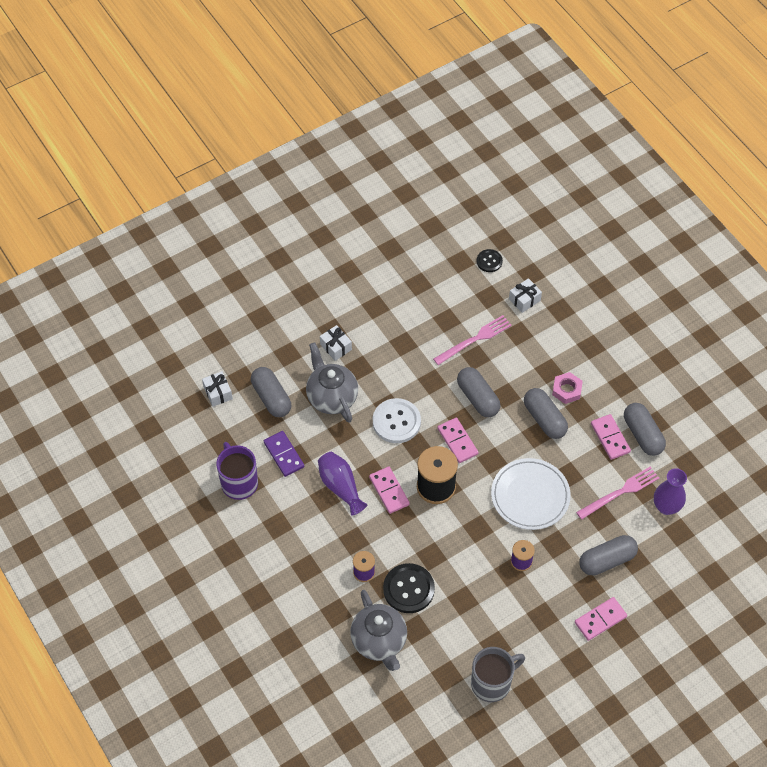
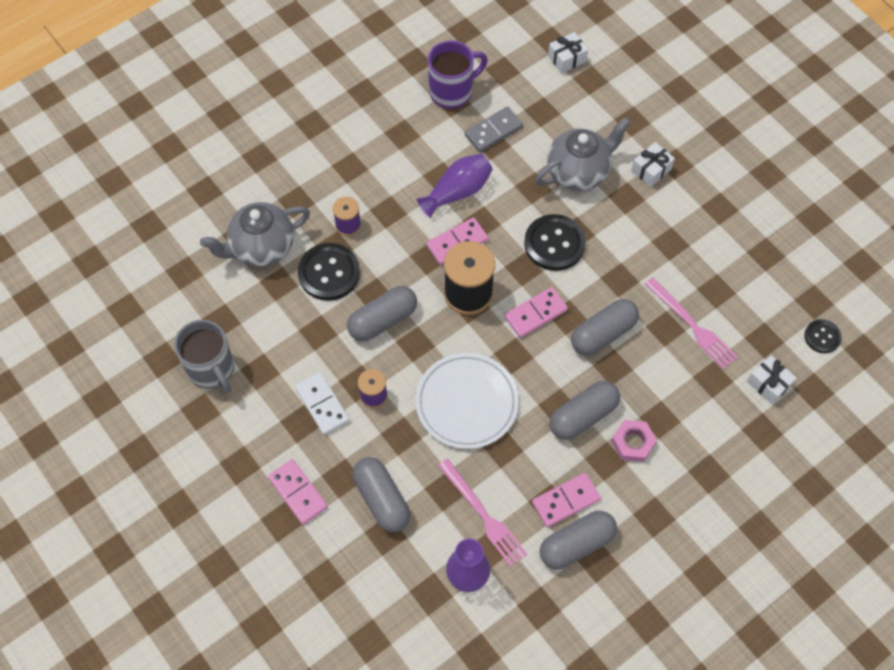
camera: 85 degrees right, 5 degrees up
(271, 398) = (568, 111): grey capsule -> grey capsule (383, 320)
(284, 455) = (493, 131): purple domino -> grey domino
(396, 422) = (554, 244): white button -> black button
(527, 599) = (322, 404): none -> white domino

